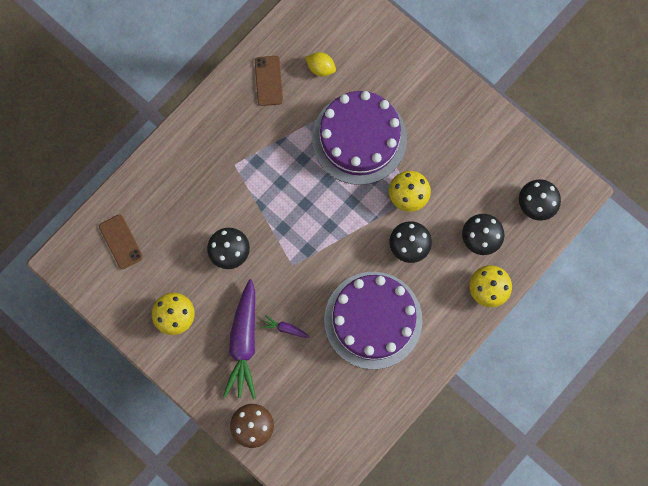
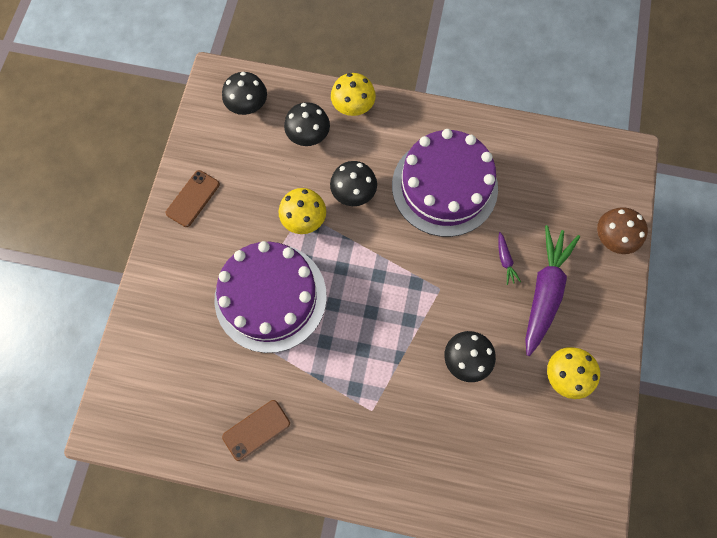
camera: 120 degrees left, 5 degrees down
(121, 241) = (529, 484): brown phone -> brown phone (193, 198)
(244, 342) = (544, 291): purple carrot -> purple carrot turned 45 degrees counterclockwise
(320, 68) = (212, 381): yellow lemon -> none

